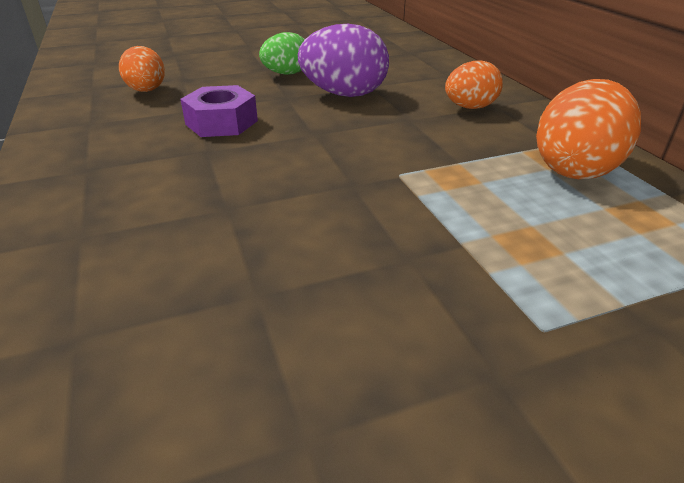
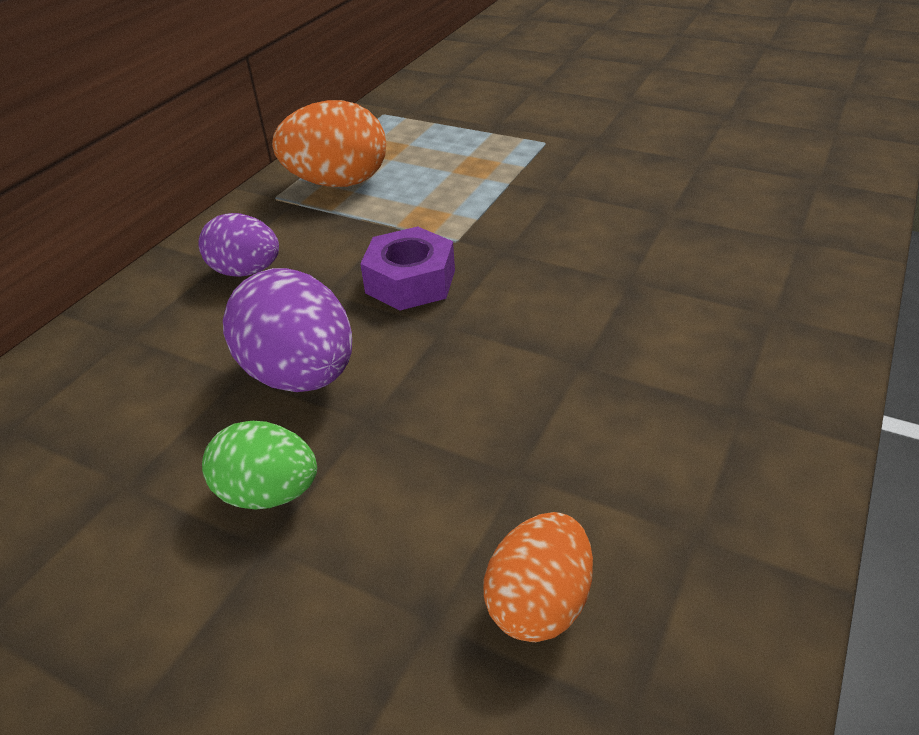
camera: 130 degrees left, 5 degrees up
(221, 122) = (515, 409): purple nut -> purple nut (410, 281)
(470, 107) = (246, 271): orange egg -> purple egg

